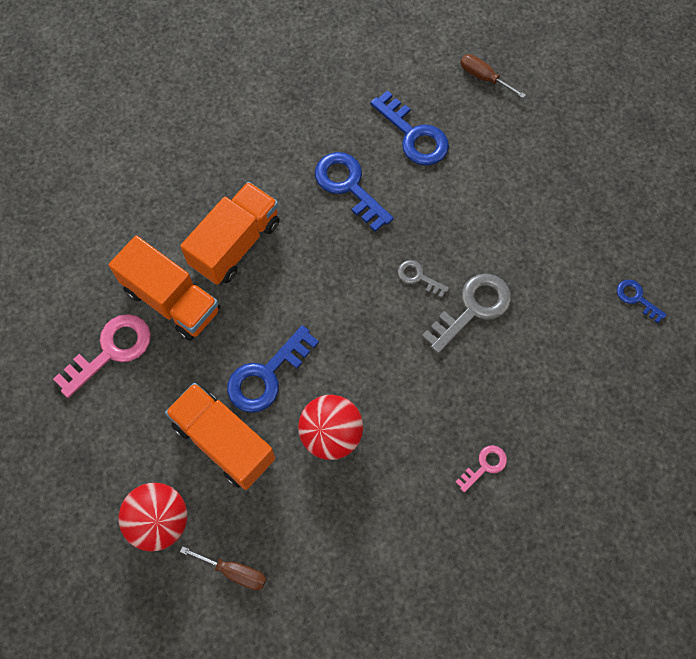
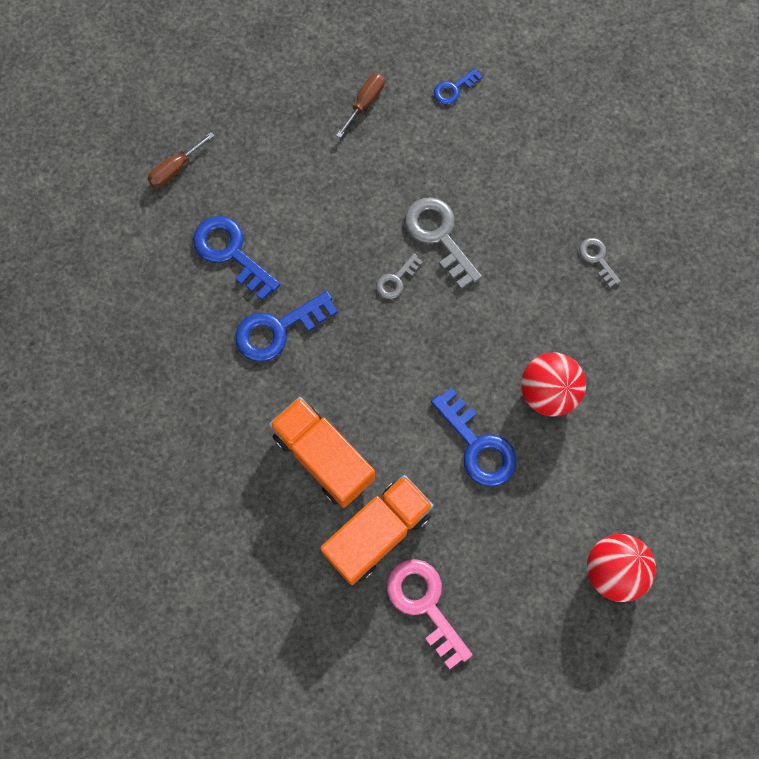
camera: 80 degrees left, 5 degrees up
(224, 442) = (541, 497): orange truck -> none
(234, 572) = (670, 503): brown screwdriver -> brown screwdriver (365, 102)
(414, 135) = (230, 252): blue key -> blue key turned 105 degrees counterclockwise
(485, 466) = (597, 258): pink key -> grey key

